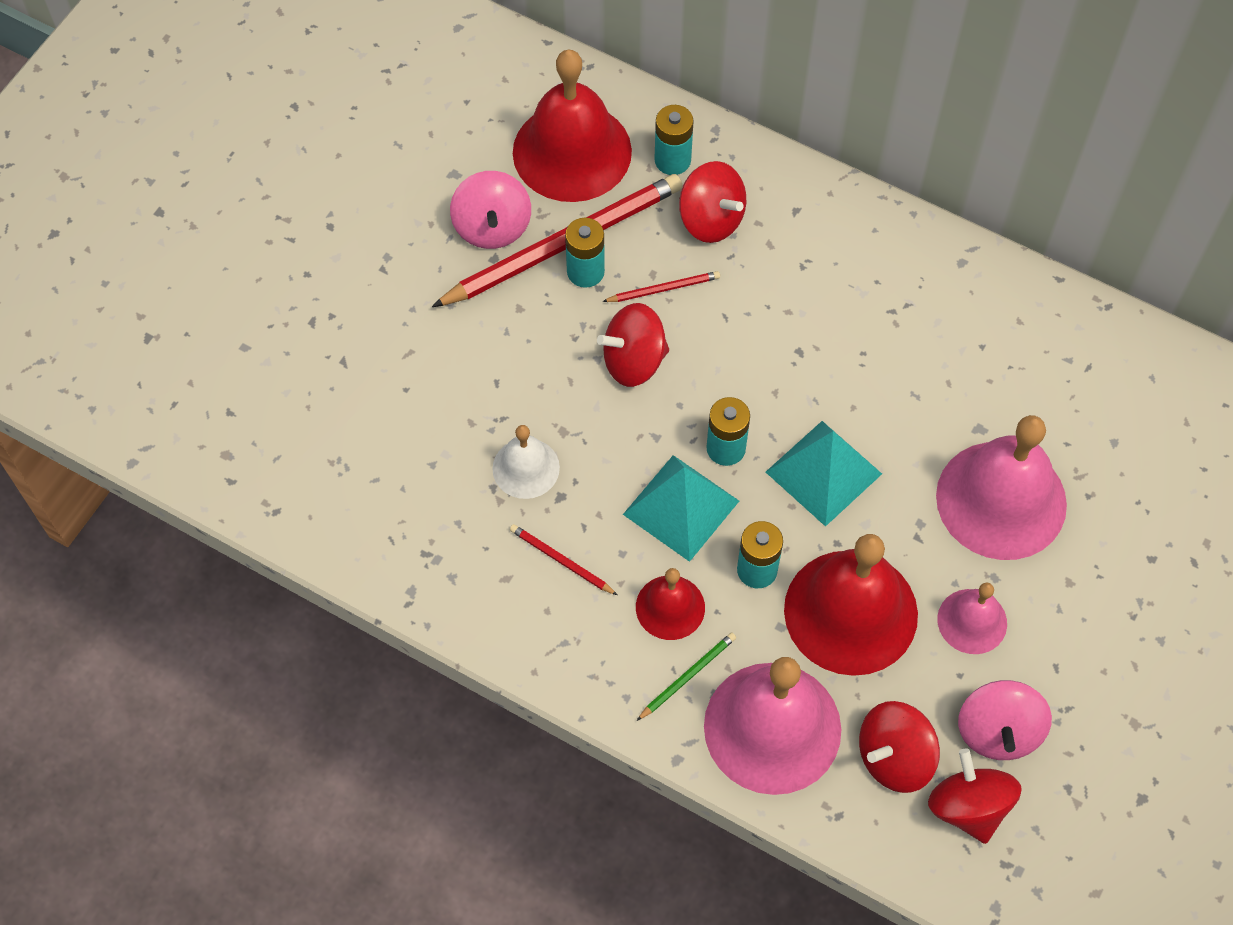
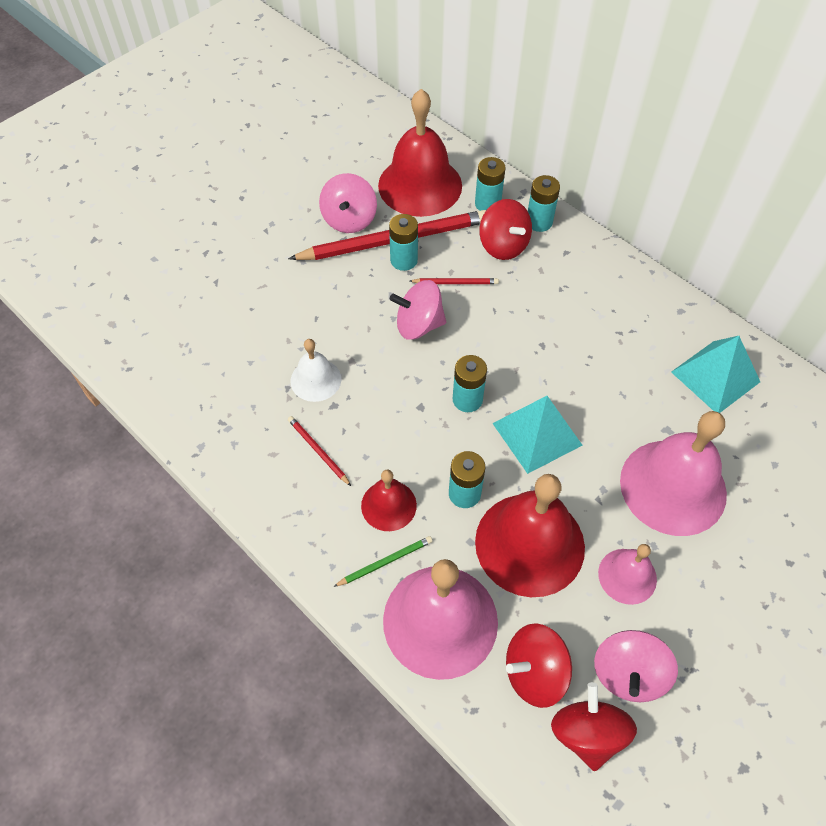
camera: 15 degrees right, 5 degrees down
(634, 361) = (418, 325): red spinning top -> pink spinning top
(681, 507) = (420, 434): turquoise pyramid -> turquoise pyramid (715, 376)
(749, 173) = (539, 222): none -> turquoise battery

